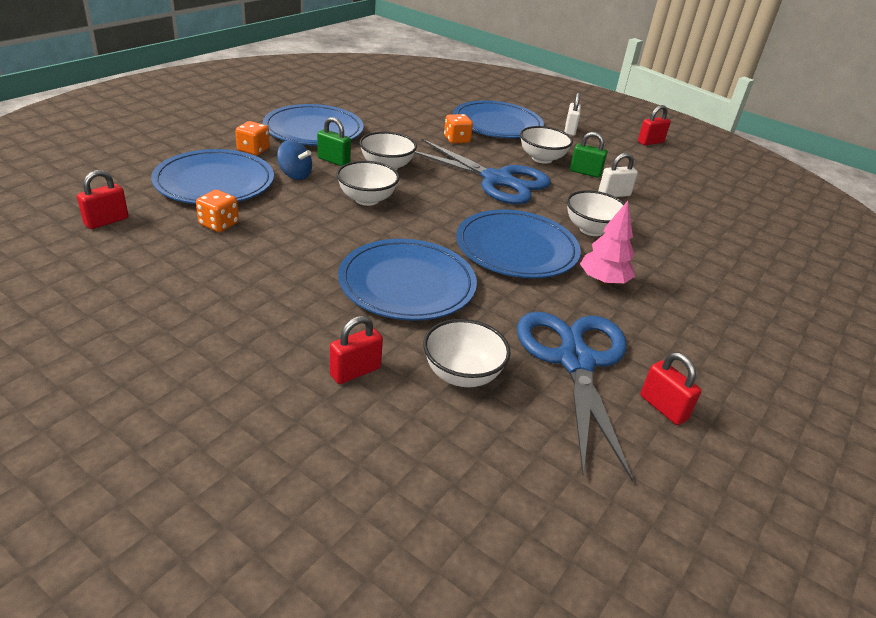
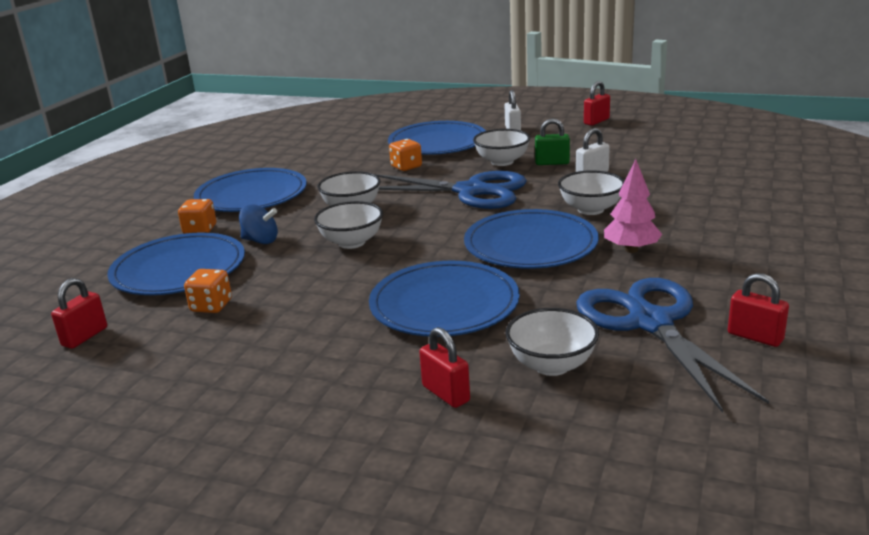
camera: 10 degrees left, 10 degrees down
(333, 161) = (293, 217): green padlock -> none
(355, 371) = (446, 394): red padlock -> red padlock turned 75 degrees counterclockwise

